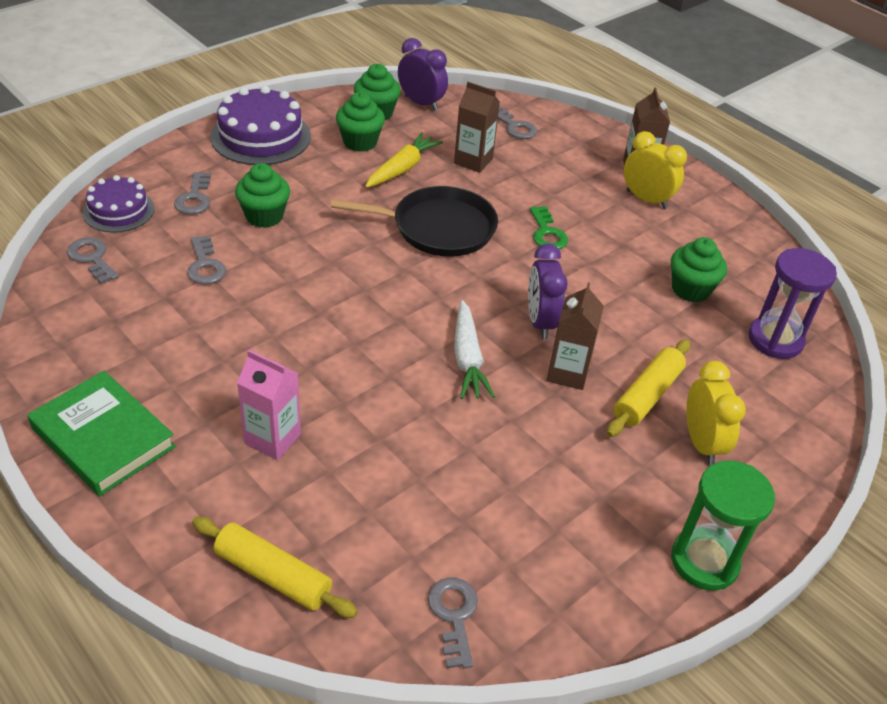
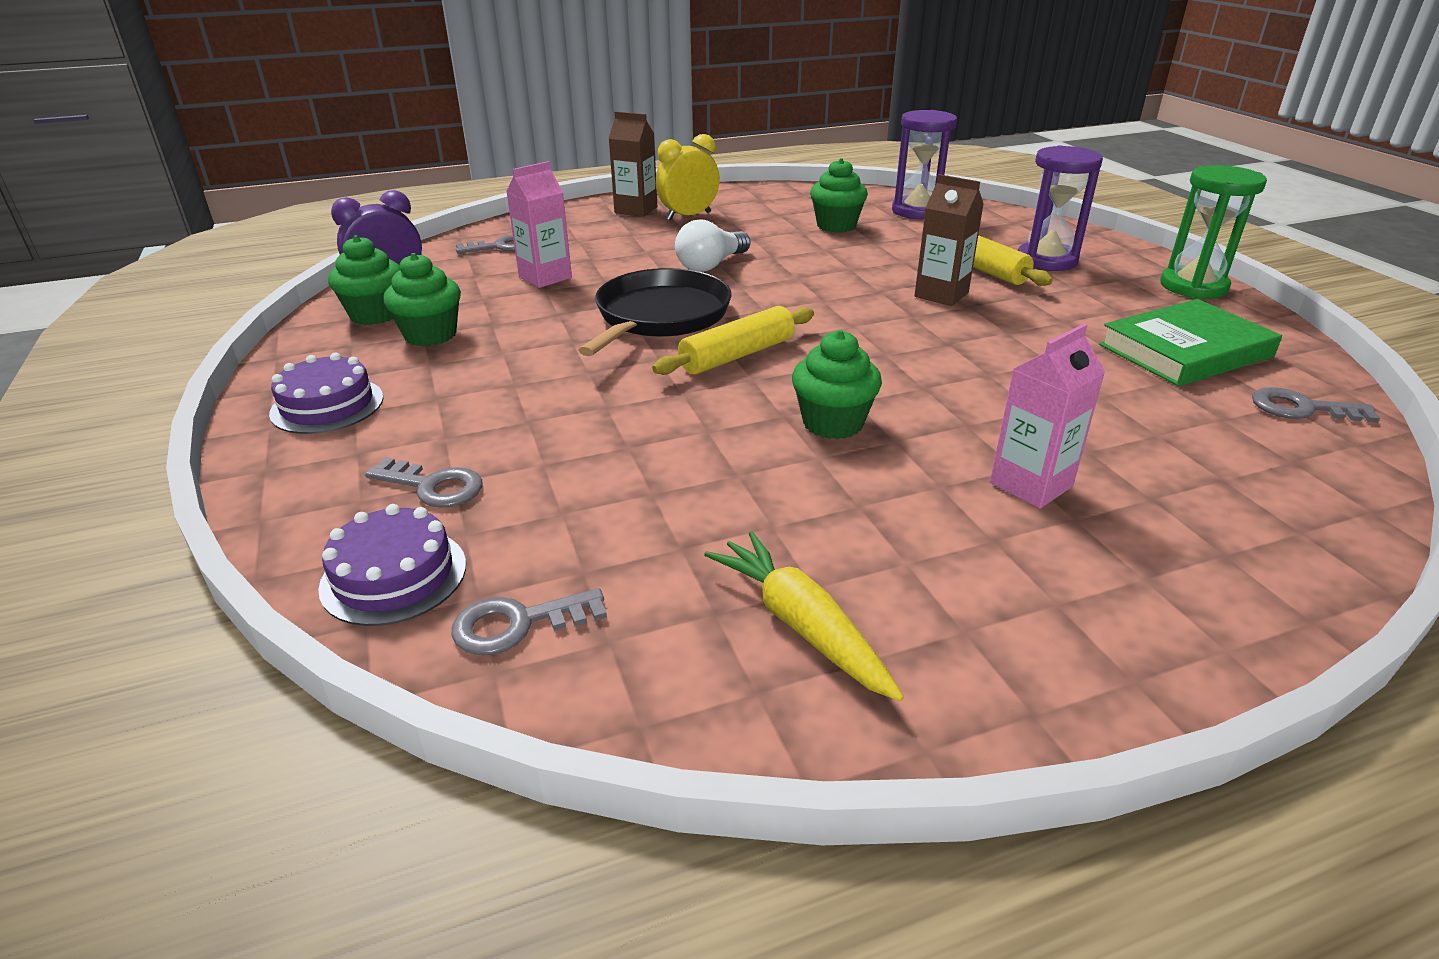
camera: 65 degrees left, 10 degrees down
(103, 437) = (1020, 652): green book -> green book (1185, 351)
(205, 265) = (623, 496): grey key -> none
(261, 136) = (327, 405): purple cake -> purple cake, size x0.63
(264, 216) = (538, 428): green cupcake -> green cupcake (833, 423)
(273, 575) = (1280, 516): yellow rolling pin -> yellow rolling pin (737, 355)
(402, 168) = (519, 318): yellow carrot -> yellow carrot (801, 626)
(467, 358) = (905, 338): white carrot -> none
(473, 161) = (545, 277): brown carton -> pink carton
(540, 322) = (857, 293): purple clock -> none
(547, 233) = (711, 265): green key -> white light bulb
(701, 443) = (1046, 260): yellow clock -> purple hourglass

